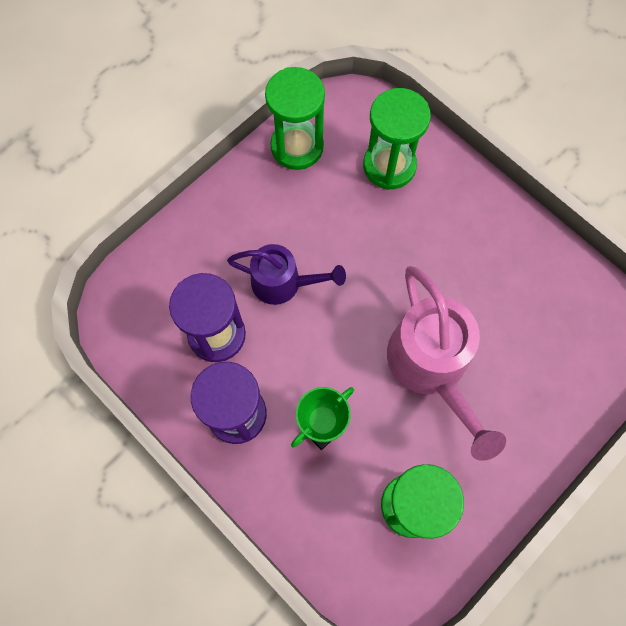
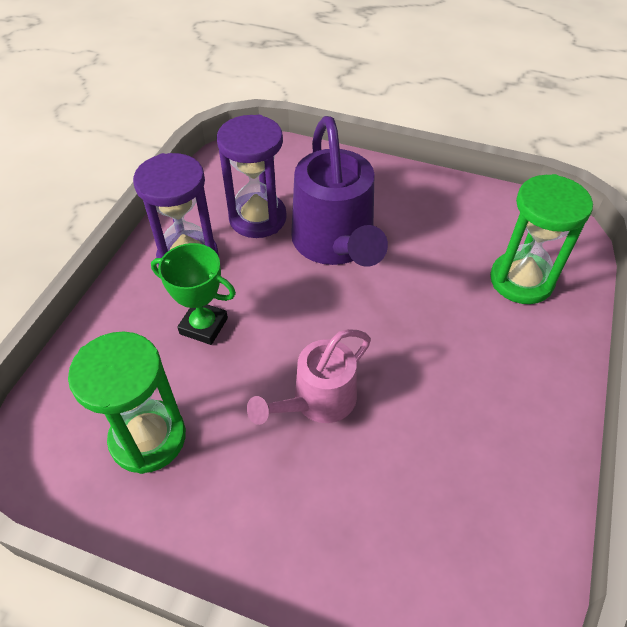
camera: 65 degrees right, 20 degrees down
(284, 283) = (336, 245): purple watering can -> purple watering can, size x1.61
(297, 147) = (480, 205): green hourglass -> none
(432, 368) = (317, 402): pink watering can -> pink watering can, size x0.62

